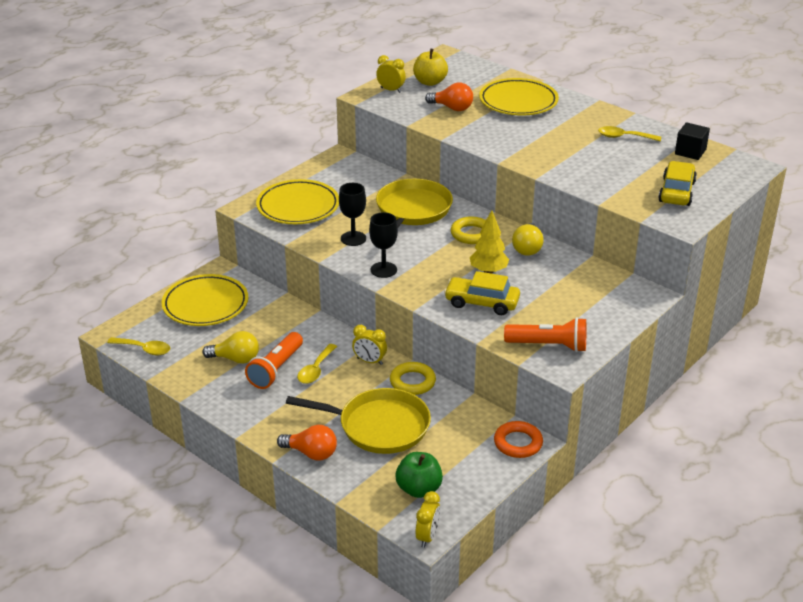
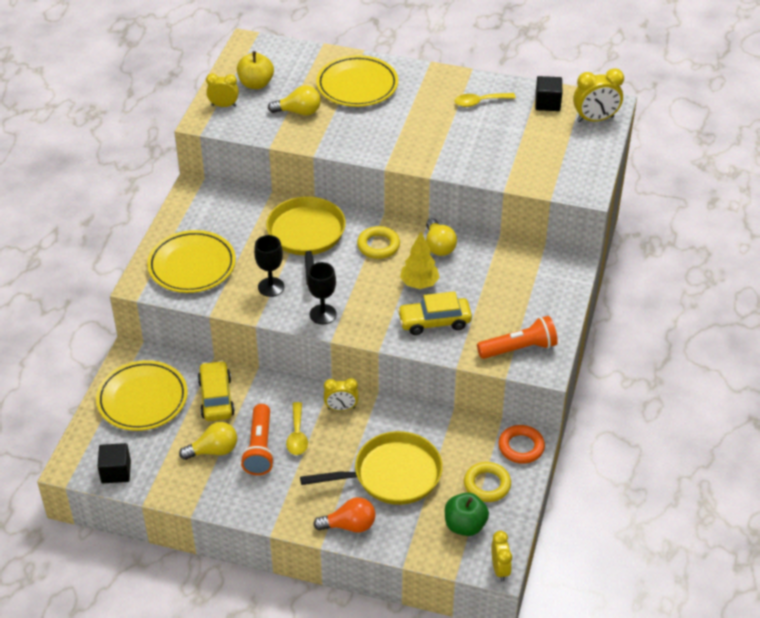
camera: 25 degrees left, 10 degrees up
(144, 349) = (116, 472): yellow spoon -> black cube
(412, 382) = (393, 417): yellow ring -> yellow ring (487, 485)
(452, 108) = (299, 112): orange light bulb -> yellow light bulb
(676, 192) = (562, 155): yellow car -> yellow car (216, 398)
(730, 174) = (595, 119): none -> yellow clock

